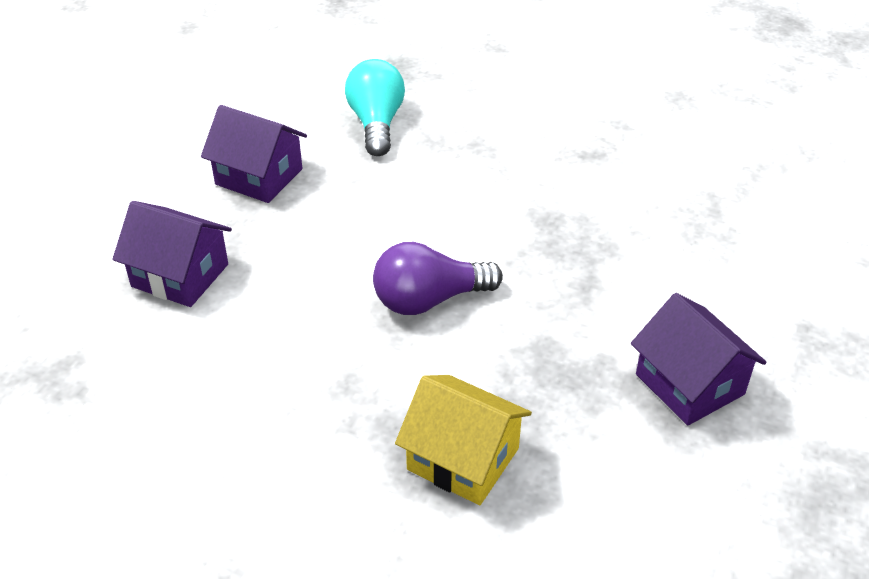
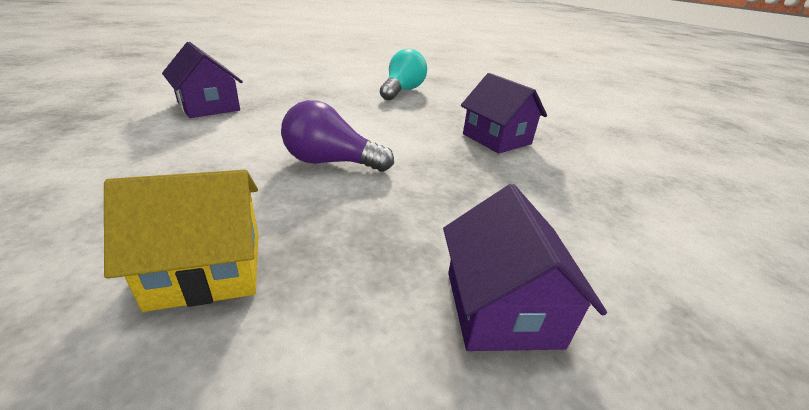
camera: 25 degrees right, 10 degrees down
(259, 177) = (311, 89): purple house -> purple house (496, 139)
(463, 459) = (207, 269): yellow house -> yellow house turned 75 degrees counterclockwise

